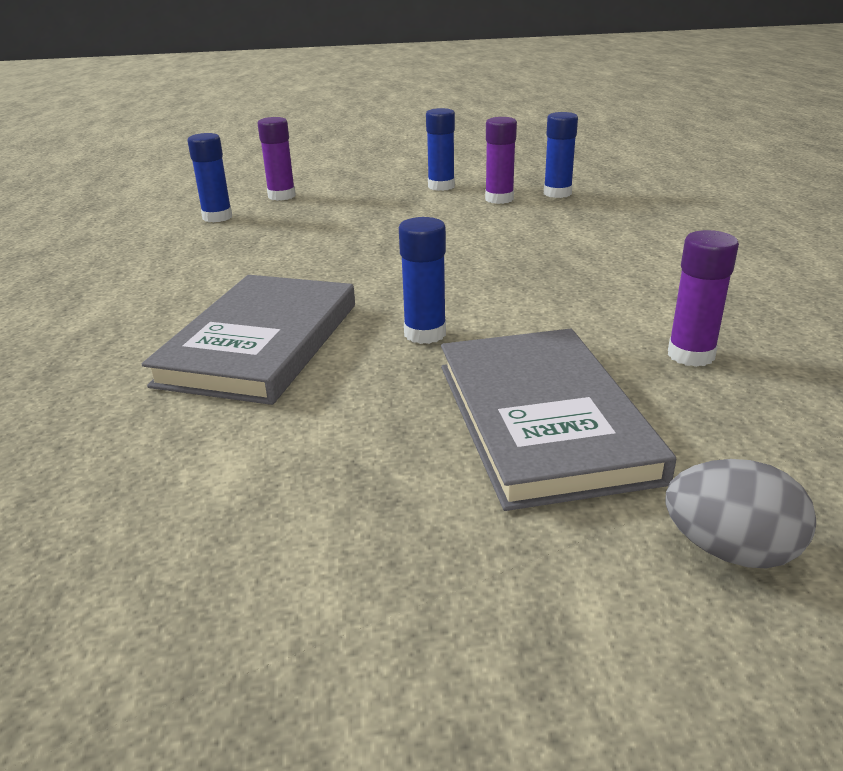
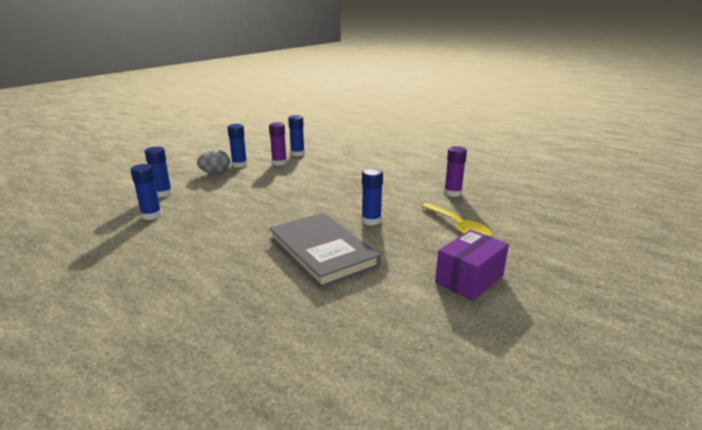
camera: 50 degrees left, 5 degrees down
(281, 196) = (163, 193): purple glue stick -> blue glue stick
(337, 512) = (469, 279): none -> purple box
(542, 420) = (458, 228): grey book -> yellow spoon
(730, 550) = (550, 234): grey egg -> grey egg (215, 173)

